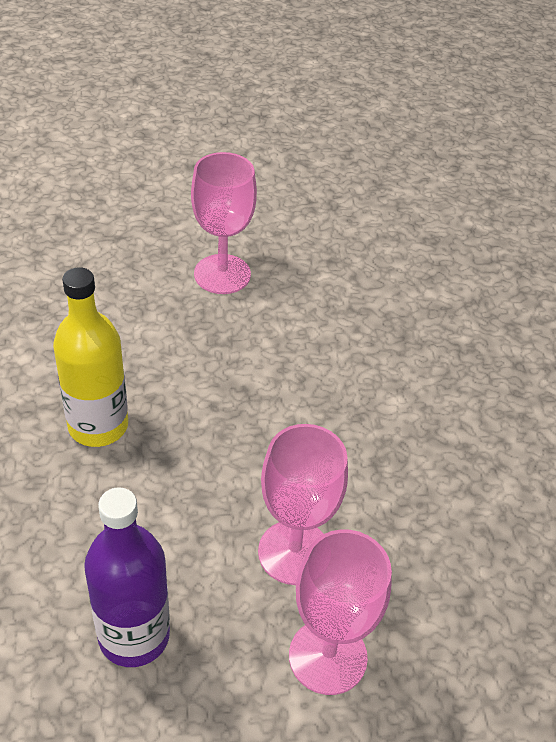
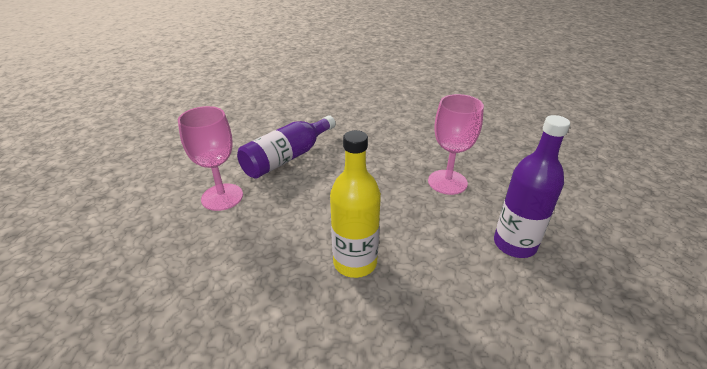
camera: 80 degrees left, 10 degrees down
(328, 656) = (504, 176): pink goblet -> none
(329, 327) = (287, 157): none -> purple bottle

